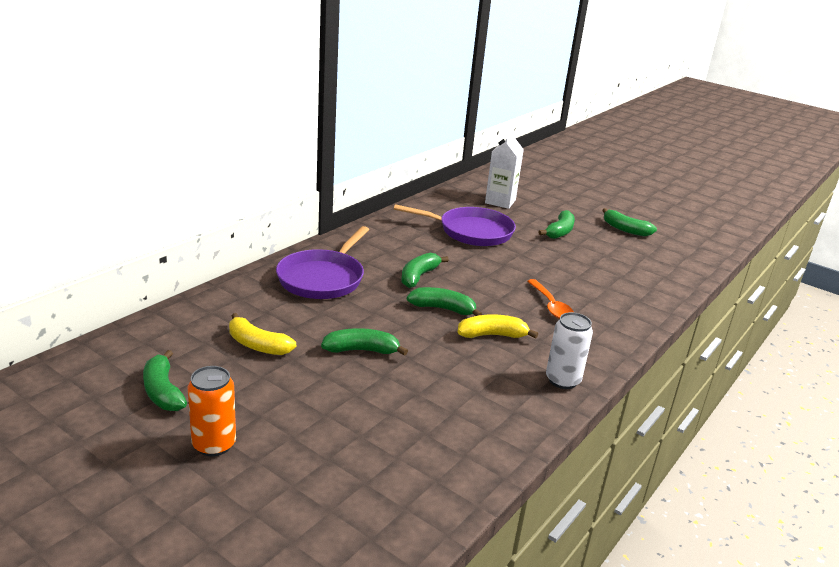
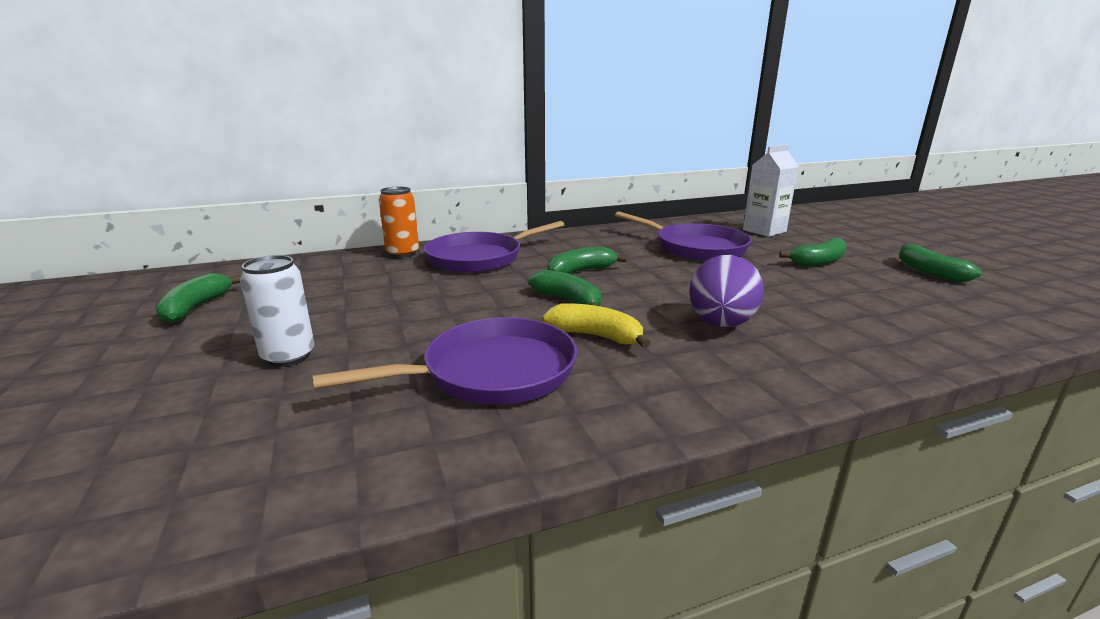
camera: 35 degrees right, 5 degrees down
(214, 445) = (144, 359): orange can -> orange can (402, 253)
(257, 345) = (334, 292): yellow banana -> none
(361, 350) = (421, 317): green banana -> none
(465, 380) = (491, 372): none -> purple pan
(551, 306) = (721, 324): orange spoon -> purple egg
(562, 380) = (634, 409): white can -> white can (288, 356)

